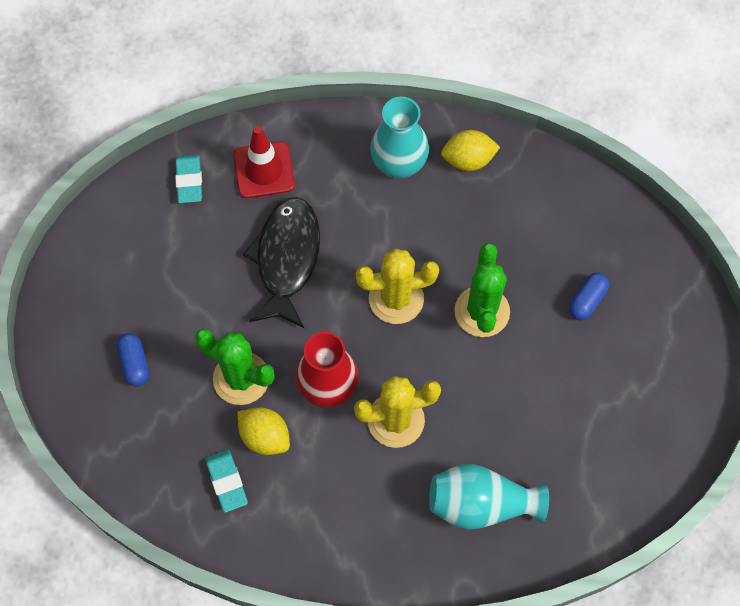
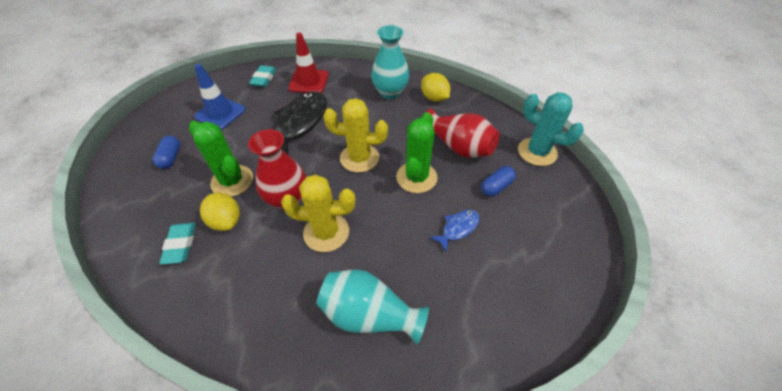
camera: 15 degrees right, 15 degrees down
(159, 268) = (220, 113): none -> blue traffic cone
(468, 160) = (434, 98): yellow lemon -> yellow lemon turned 45 degrees clockwise
(525, 246) = (459, 147): none -> red vase
(552, 374) = (458, 228): none -> blue fish
(631, 229) = (537, 152): none -> turquoise cactus

